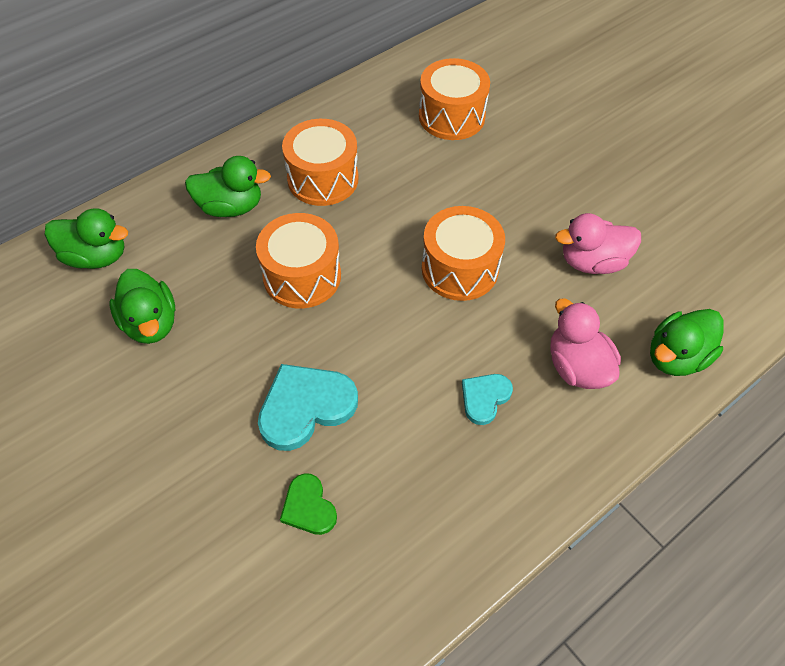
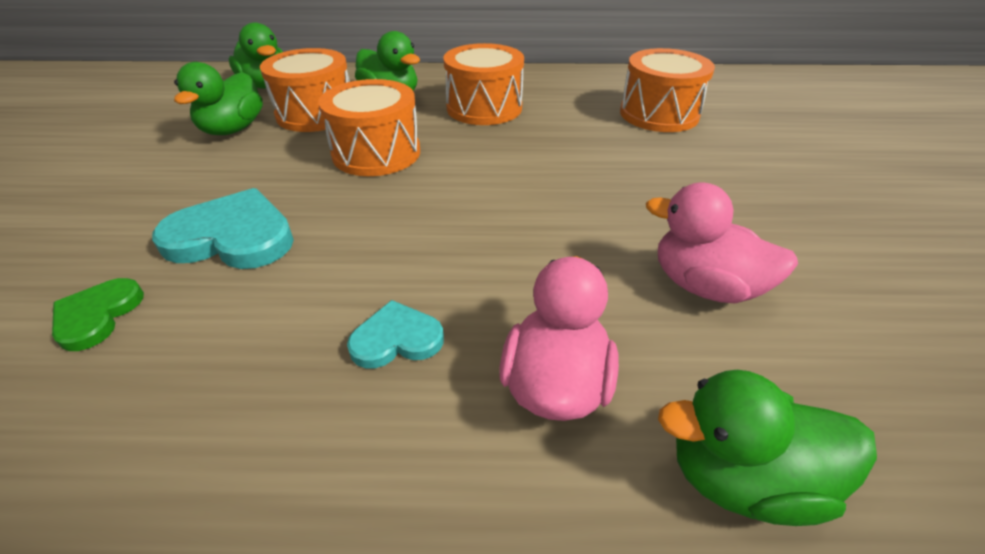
camera: 40 degrees right, 15 degrees down
(460, 269) = (526, 214): orange drum -> orange drum (316, 114)

